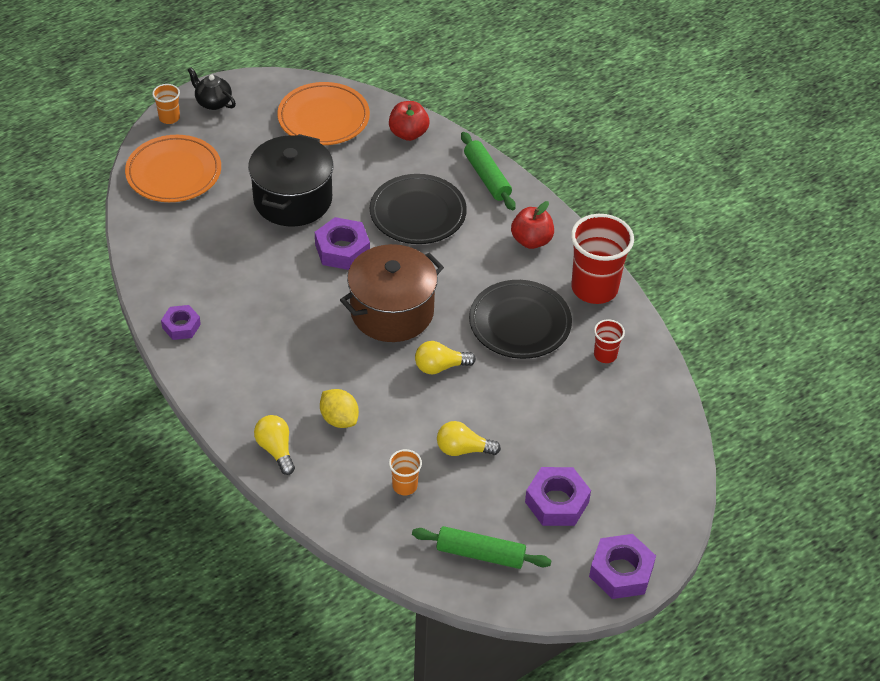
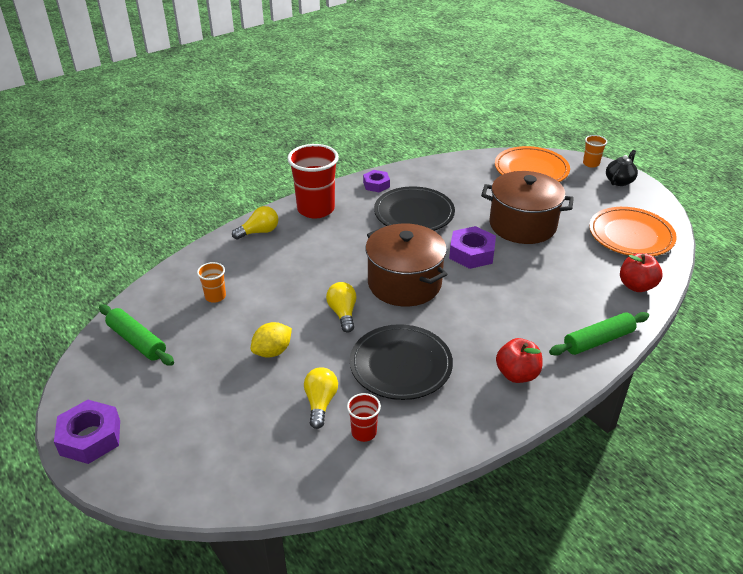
camera: 90 degrees right, 10 degrees down
(293, 199) = (522, 225): black pot -> brown pot
(339, 419) = (286, 260): yellow lemon -> yellow lemon (272, 351)
(418, 213) = (530, 295): black plate -> black plate (414, 214)
(463, 449) = (249, 329): yellow light bulb -> yellow light bulb (320, 403)
(480, 554) = (137, 341): green rolling pin -> green rolling pin turned 60 degrees counterclockwise
(556, 502) = (181, 391): purple nut -> none
(594, 288) = (459, 425): red cup -> red cup (316, 209)

